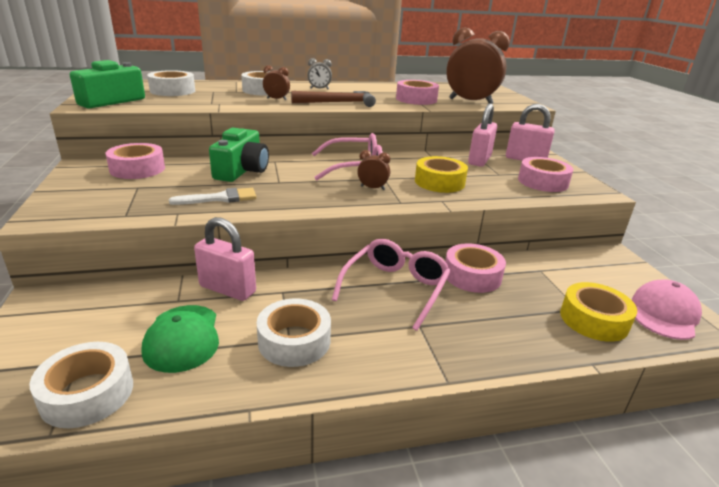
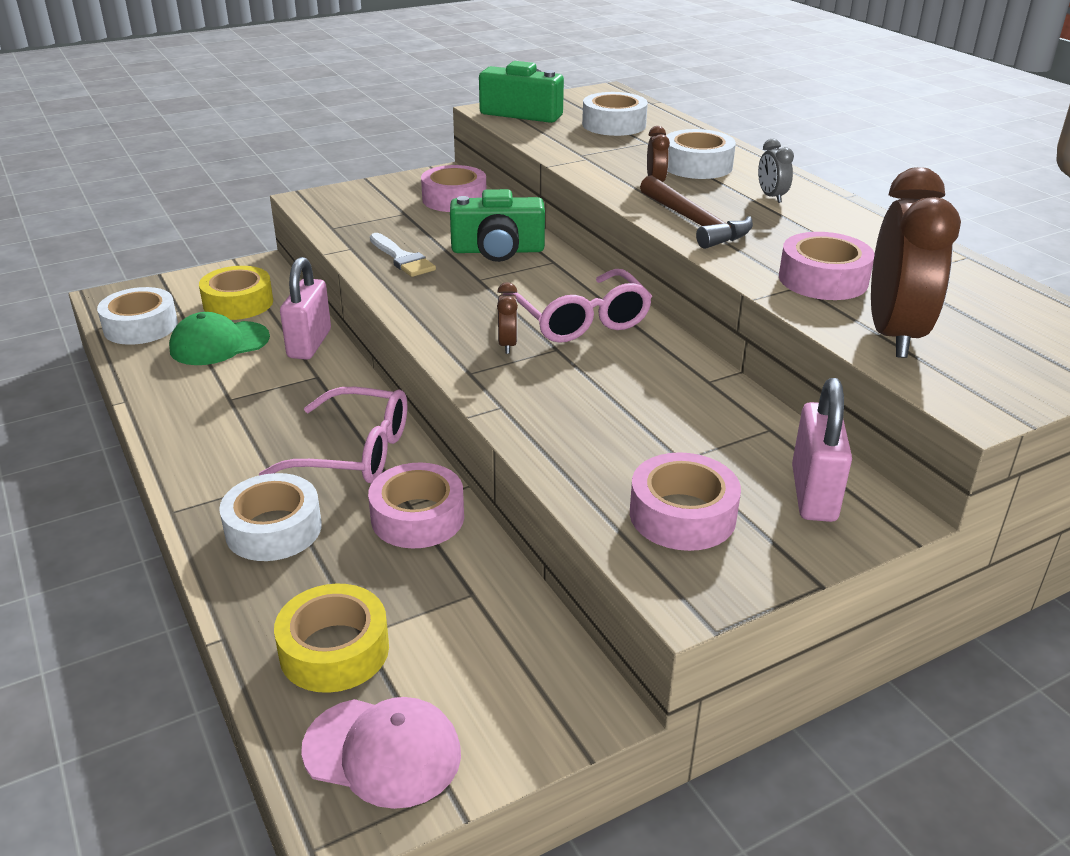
camera: 75 degrees right, 5 degrees up
(294, 341) = (226, 402): white tape -> white tape (273, 529)
(439, 182) = (580, 398): yellow tape -> yellow tape (238, 303)
(479, 160) = (742, 434): pink padlock -> none

